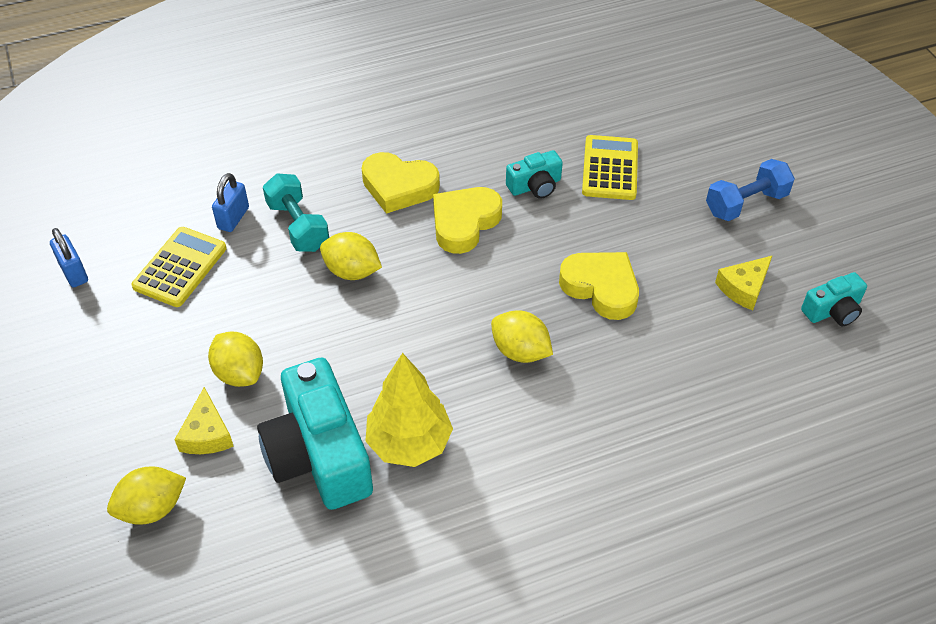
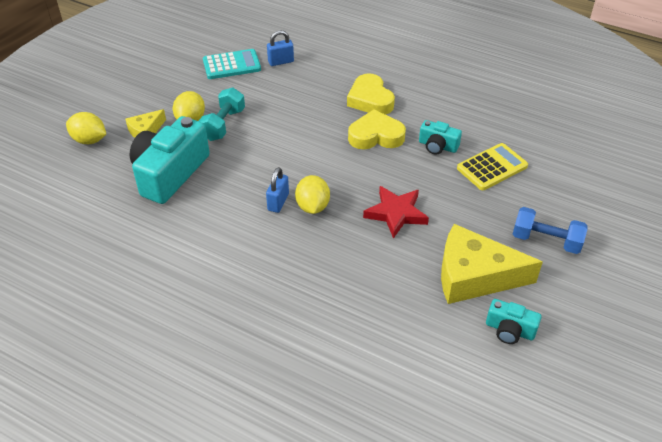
camera: 50 degrees right, 5 degrees down
(74, 272) = (193, 39): blue padlock -> blue padlock (278, 202)
(180, 267) = (232, 65): yellow calculator -> turquoise calculator
(298, 226) = (301, 83): turquoise dumbbell -> turquoise dumbbell (223, 124)
(352, 271) = (294, 117): yellow lemon -> none
(409, 443) = (208, 200): yellow tree -> none
(601, 288) = (396, 213): yellow heart -> red star
(744, 288) = (474, 276): yellow cheese -> yellow cheese, size x2.00

